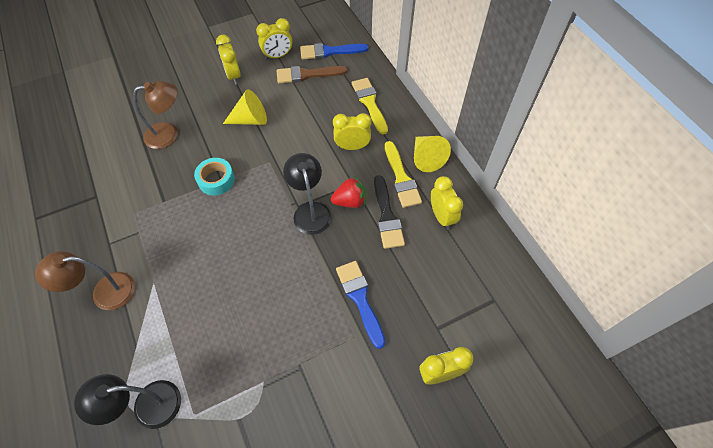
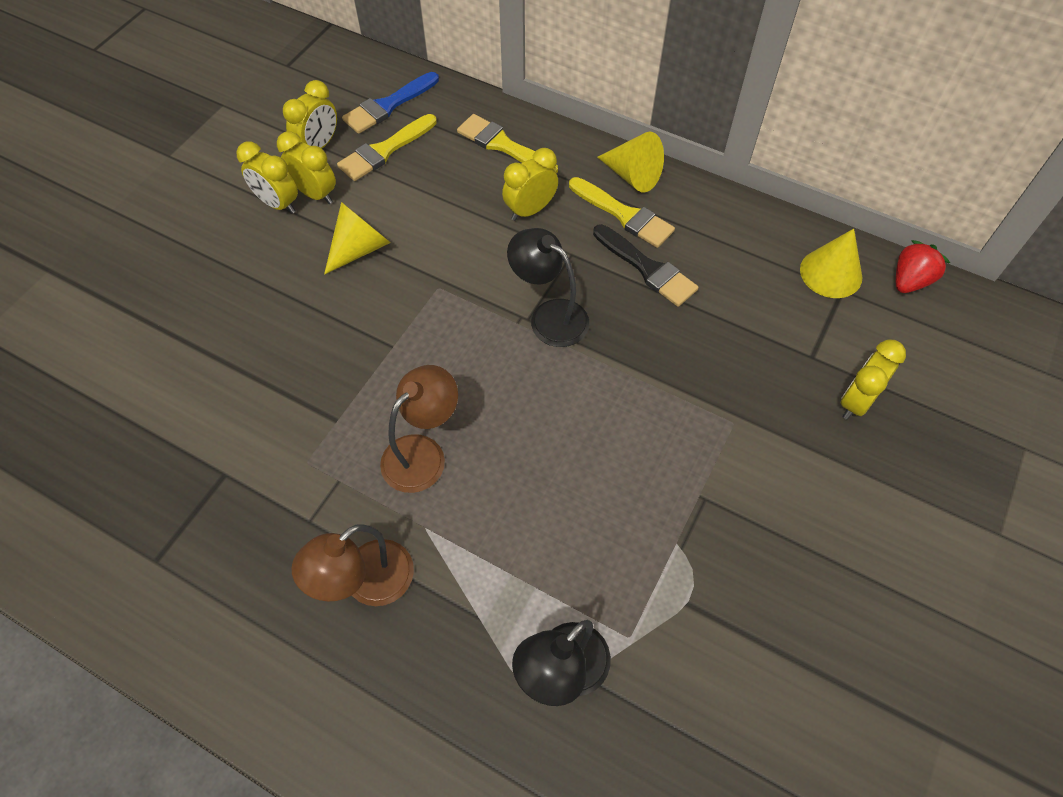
camera: 35 degrees left, 0 degrees up
(169, 134) = (255, 330): brown lamp -> brown lamp (423, 453)
(216, 180) = (386, 350): turquoise tape -> none
(307, 75) = (384, 150): brown brush -> yellow brush
(350, 201) = (587, 277): red strawberry -> red strawberry (909, 281)
(360, 299) = (702, 379): blue brush -> none
(441, 217) = (709, 233): yellow clock -> yellow clock (315, 194)
(496, 285) = (831, 273): none -> yellow cone

